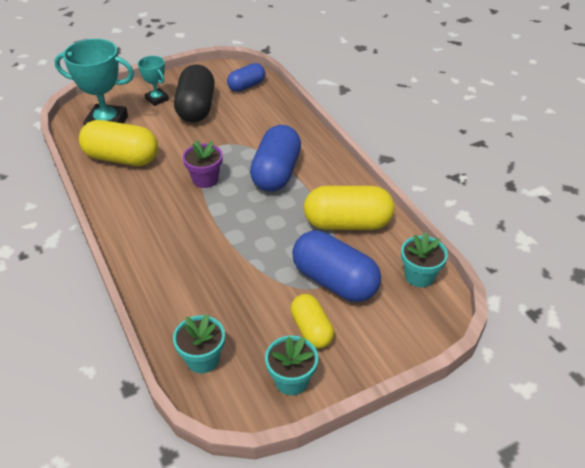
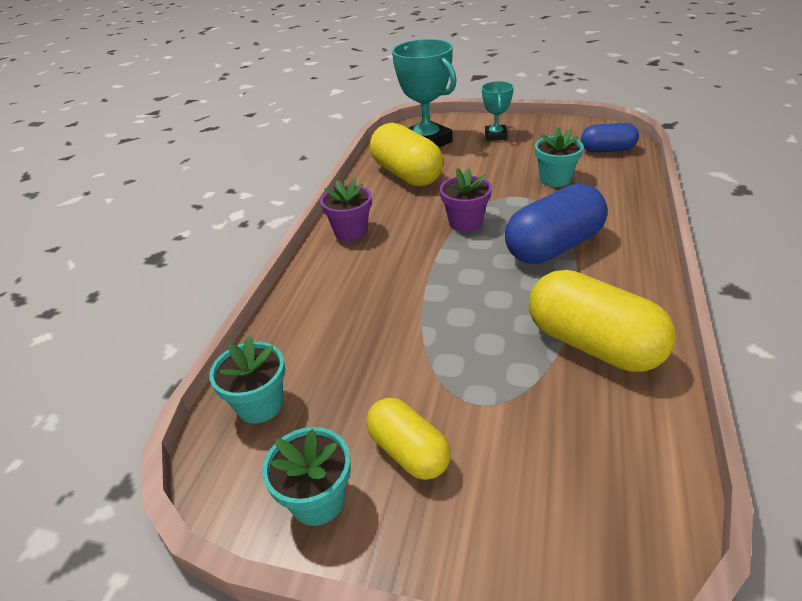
camera: 45 degrees right, 5 degrees down
(130, 222) = (351, 232): none -> purple flower pot
(196, 108) = (528, 154): black capsule -> none
(311, 329) = (409, 451): yellow capsule -> yellow capsule turned 60 degrees counterclockwise
(334, 281) = (502, 408): blue capsule -> none
(419, 276) = (642, 476): turquoise flower pot -> turquoise flower pot (555, 179)

